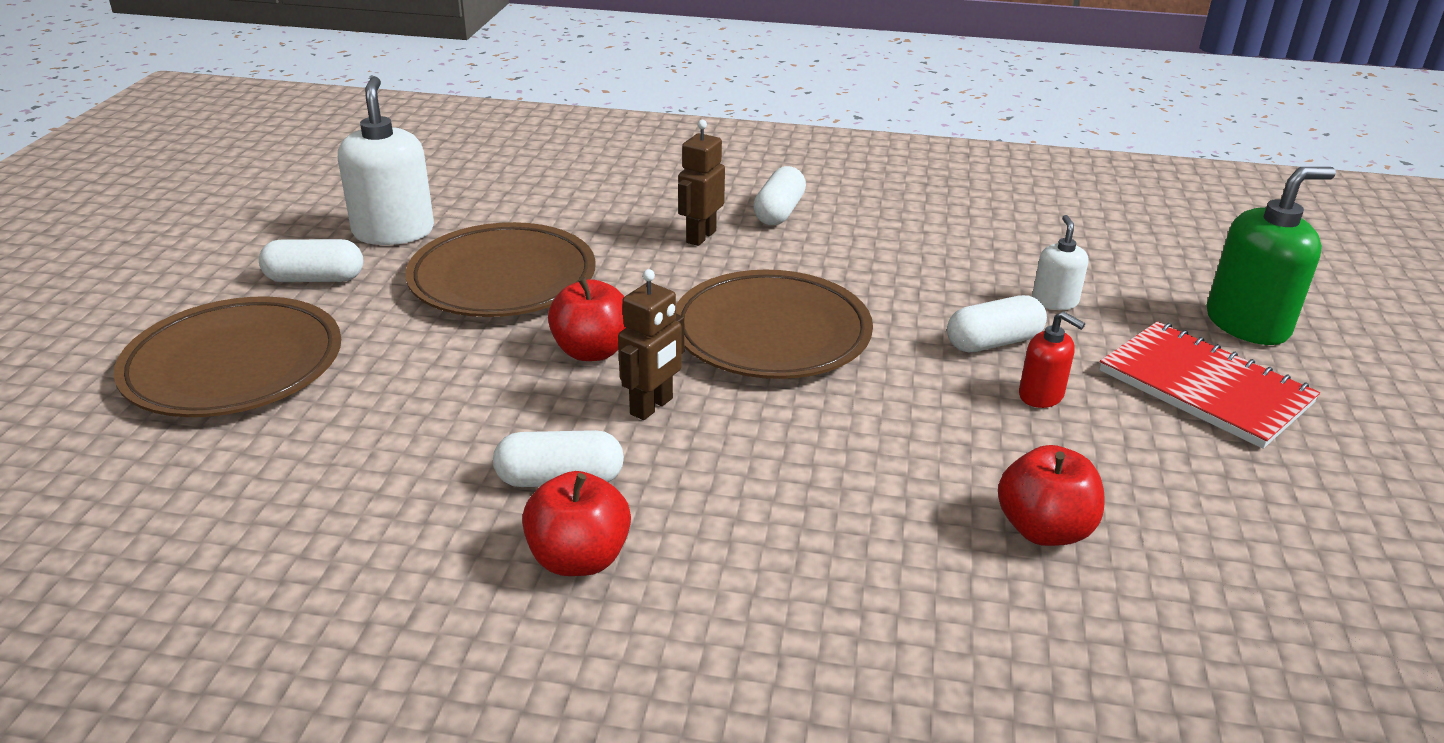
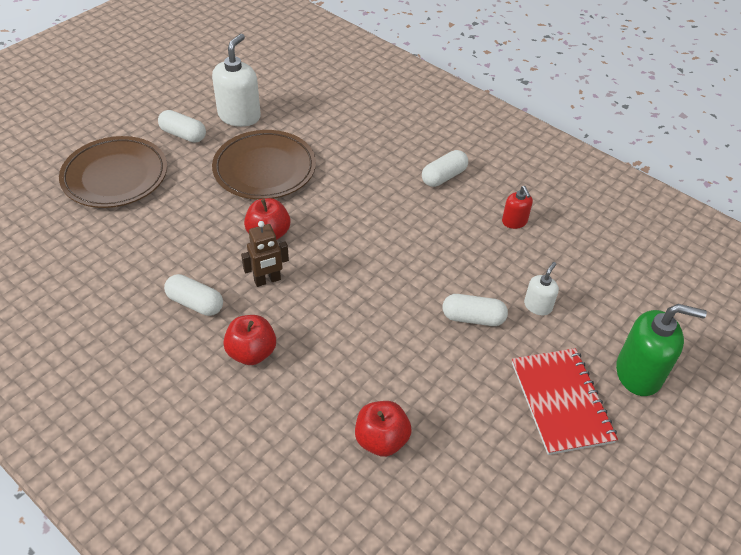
camera: 30 degrees right, 15 degrees up
(579, 558) = (170, 349): red apple -> red apple (251, 352)
(700, 237) = (385, 178): brown robot -> none
(771, 334) = (362, 260): brown plate -> none
(1041, 395) = (463, 363): red soap dispenser -> red soap dispenser (514, 222)

